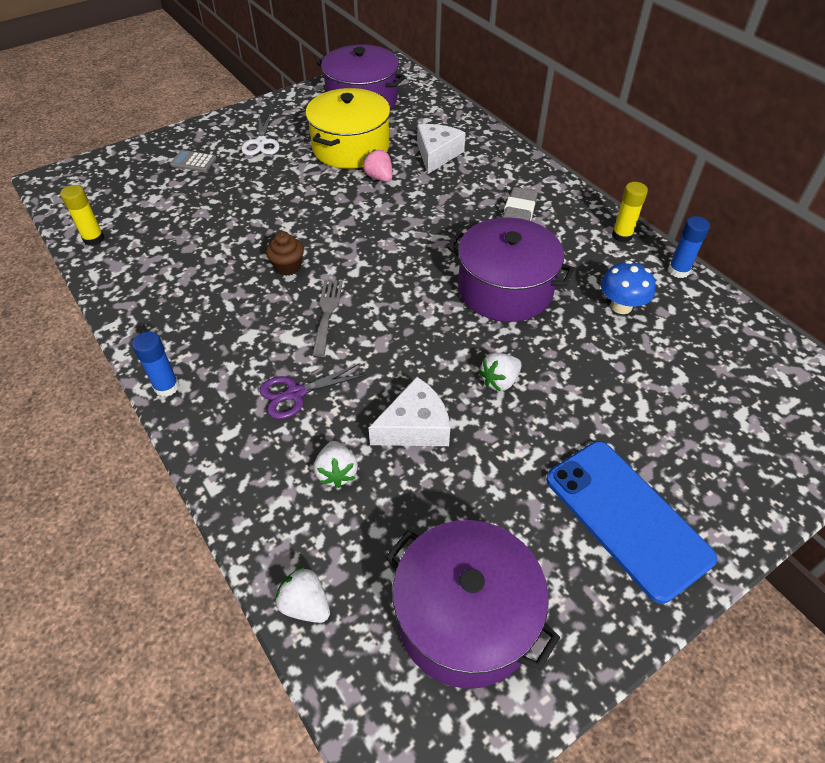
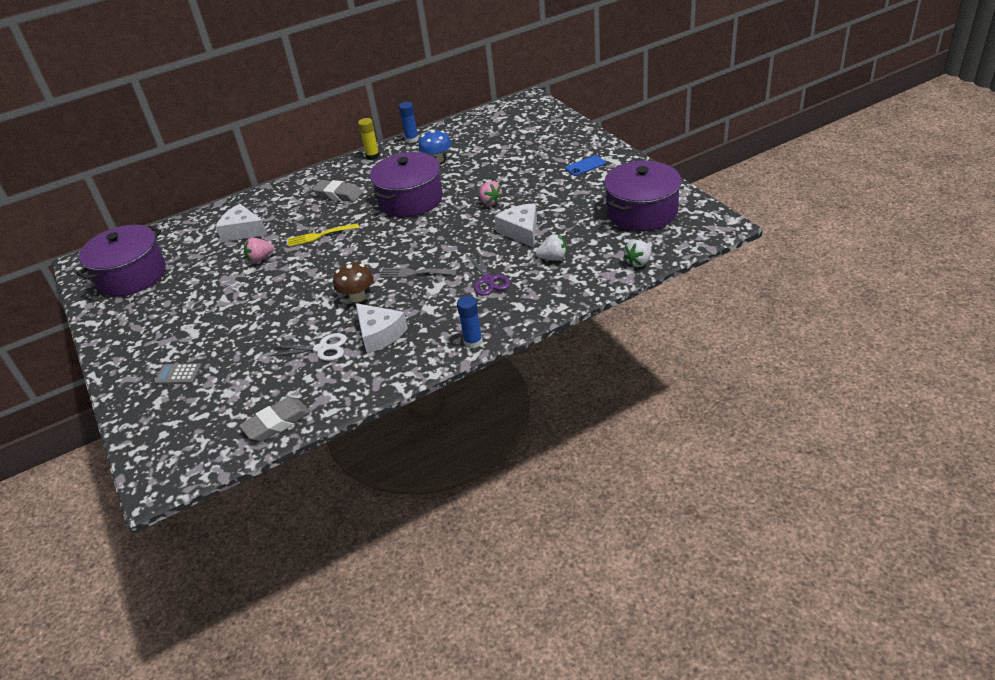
camera: 80 degrees left, 10 degrees down
(93, 239) = (277, 423): yellow glue stick -> grey eraser
(193, 162) = (178, 374): grey calculator -> grey calculator turned 75 degrees clockwise
(210, 296) = (379, 334): none -> white cheese
(261, 143) = (170, 332): white scissors -> white scissors (322, 349)
(288, 267) = (357, 297): brown cupcake -> brown mushroom
(350, 147) = (208, 277): yellow pot -> none
(422, 216) = (319, 236): none -> yellow fork
(499, 381) = (490, 202): white strawberry -> pink strawberry
(626, 518) = (585, 166): blue phone -> blue phone, size x0.45

